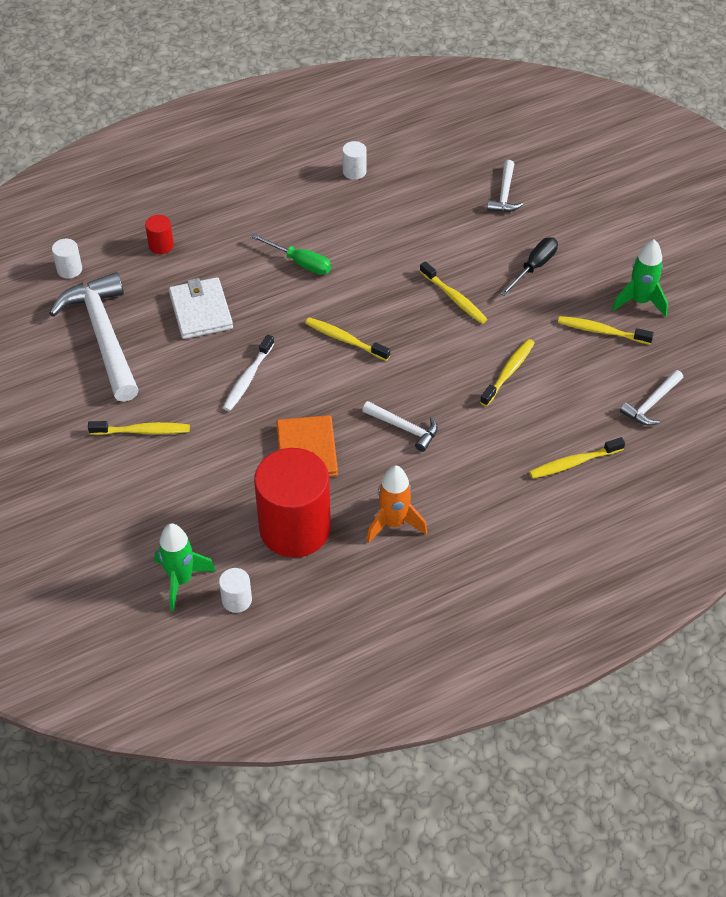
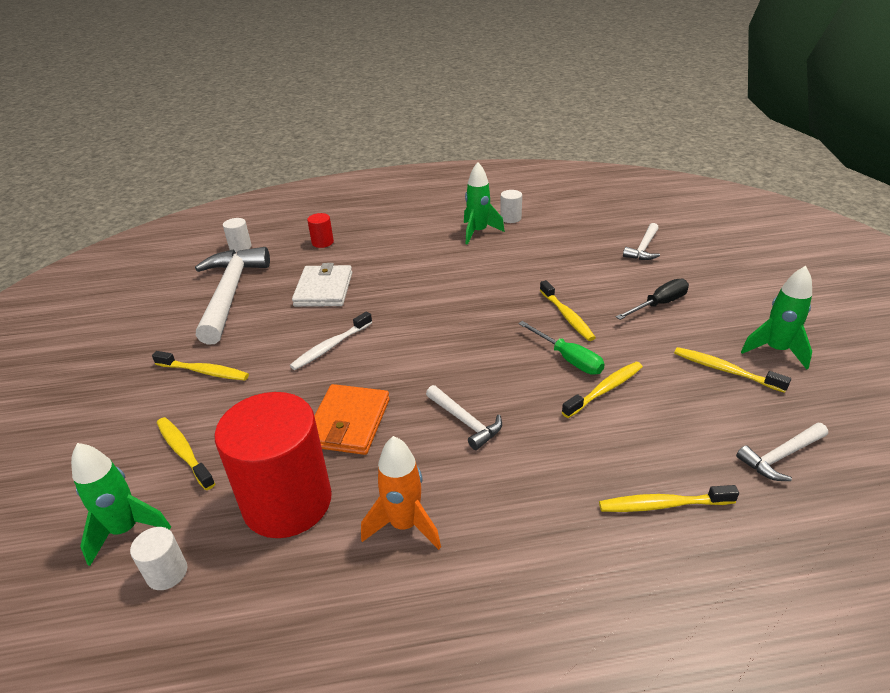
camera: 20 degrees right, 15 degrees down
(300, 263) = (431, 269): green screwdriver -> green screwdriver (568, 359)
(327, 200) = (478, 232): none -> green rocket
(345, 339) = (442, 331): yellow toothbrush -> yellow toothbrush (184, 452)

